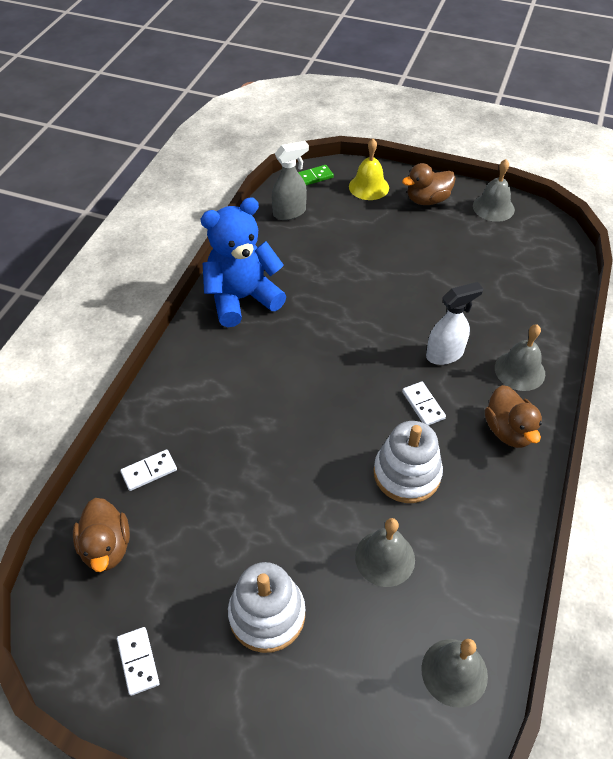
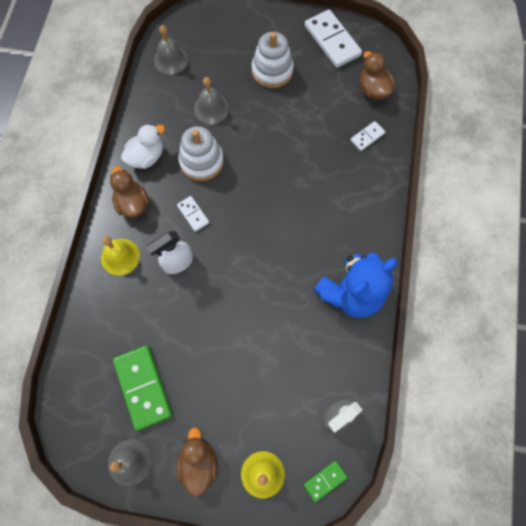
camera: 170 degrees right, 20 degrees up
(138, 661) = (332, 41): white domino -> white domino, size x1.96
(427, 200) = (199, 462): brown duck -> brown duck turned 60 degrees counterclockwise
(483, 254) = (143, 387): none -> green domino
(492, 493) = (146, 157): none -> white duck
(519, 370) = (120, 256): grey bell -> yellow bell

